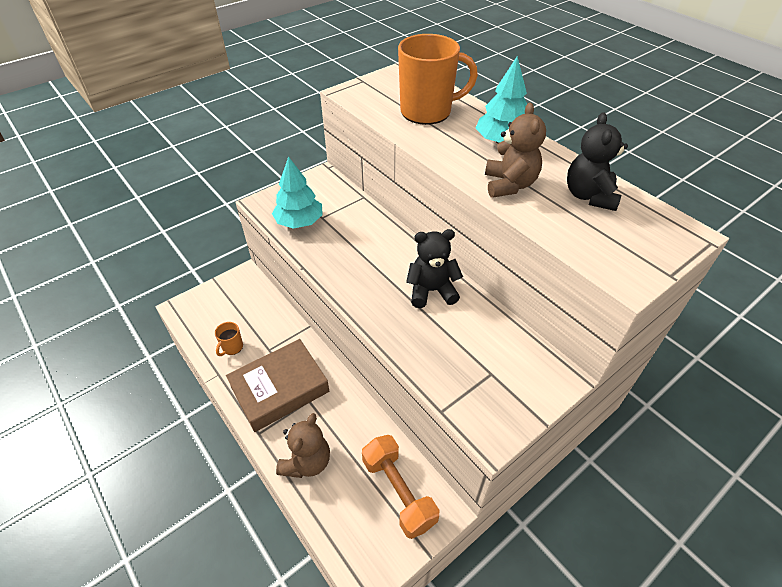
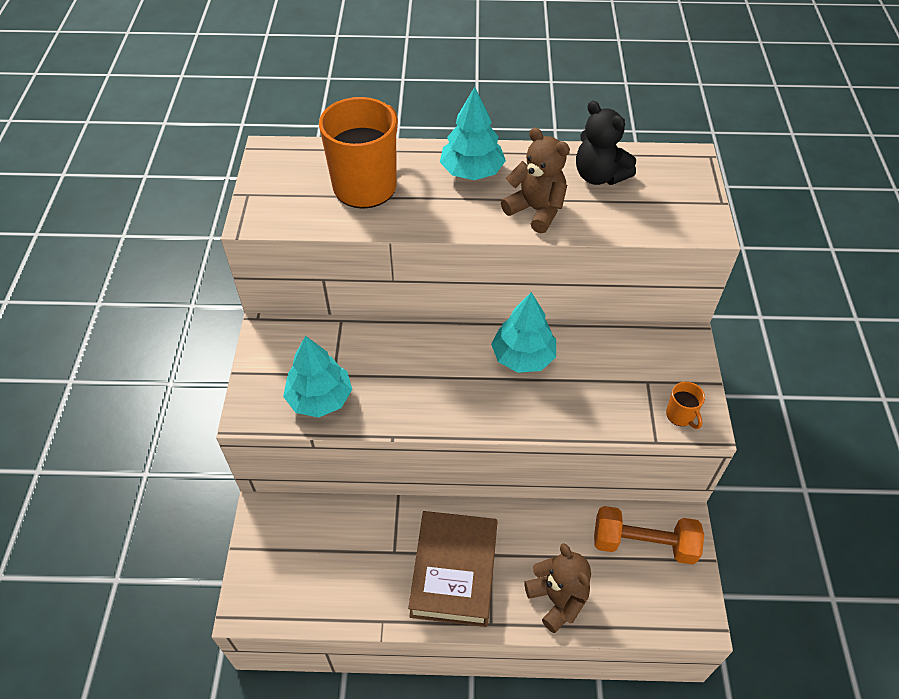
camera: 50 degrees left, 5 degrees up
(232, 347) = (358, 586): orange mug -> orange mug (680, 415)
(431, 291) = (523, 356): black teddy bear -> turquoise tree

